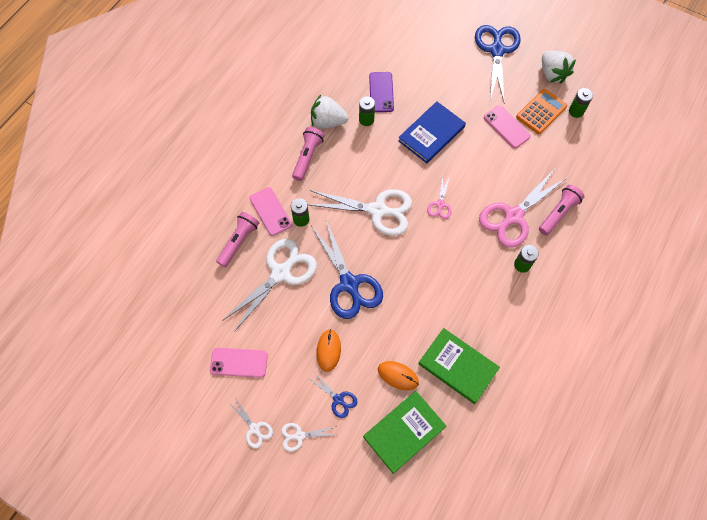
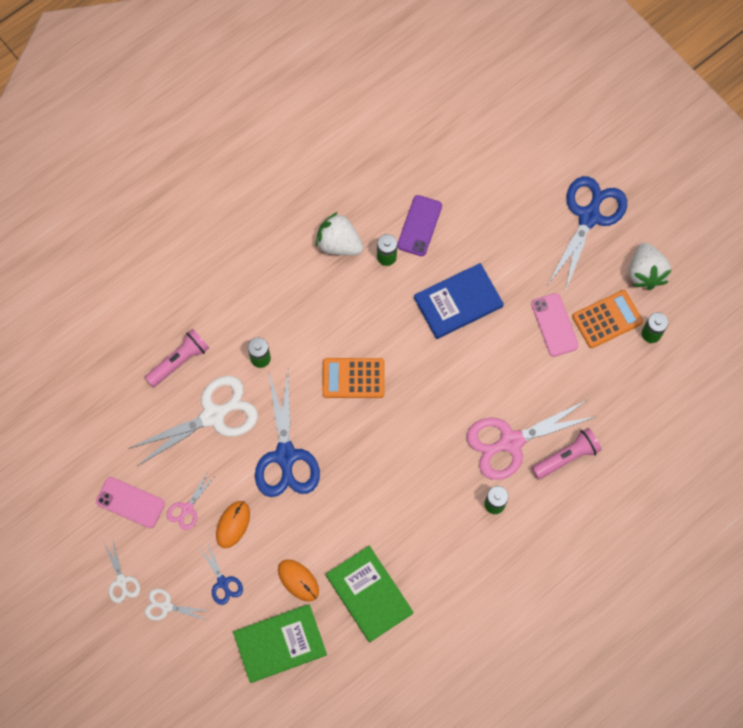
camera: 20 degrees right, 5 degrees up
(270, 211) = (228, 336): pink phone -> none
(307, 157) = (297, 282): pink flashlight -> none
(377, 210) = (353, 378): white scissors -> orange calculator
(440, 204) = (430, 396): pink scissors -> pink scissors (187, 508)

